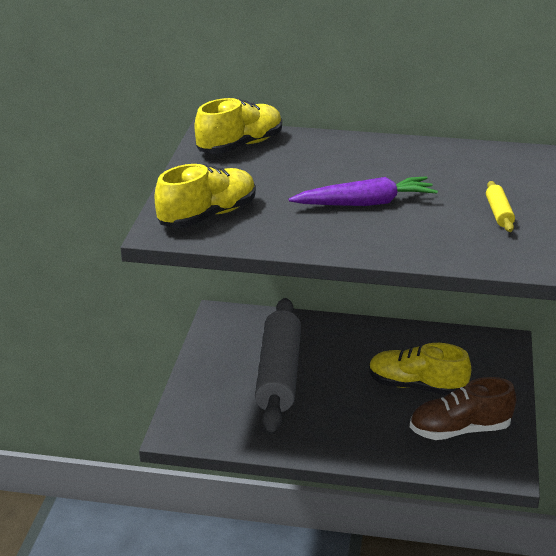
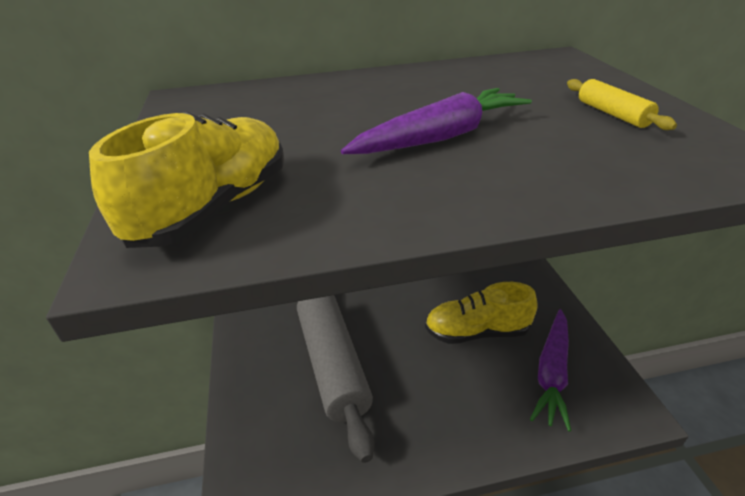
camera: 20 degrees left, 5 degrees up
(240, 146) = (224, 105): yellow shoe -> none
(460, 430) = (552, 373): brown shoe -> purple carrot

